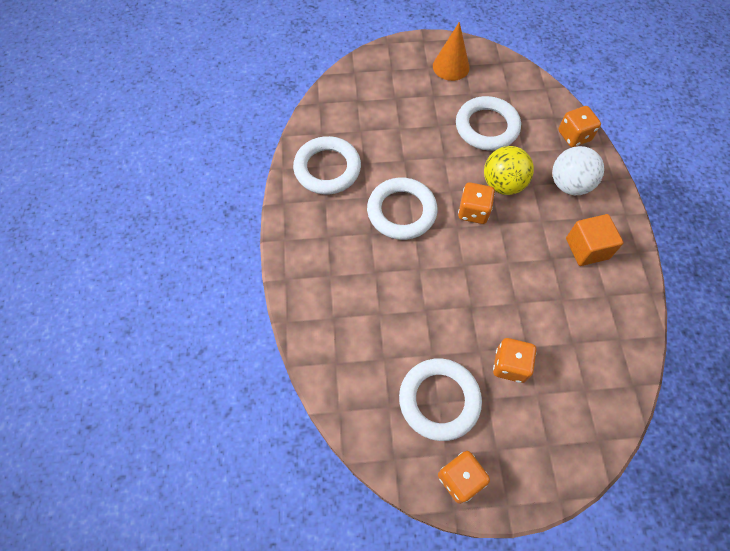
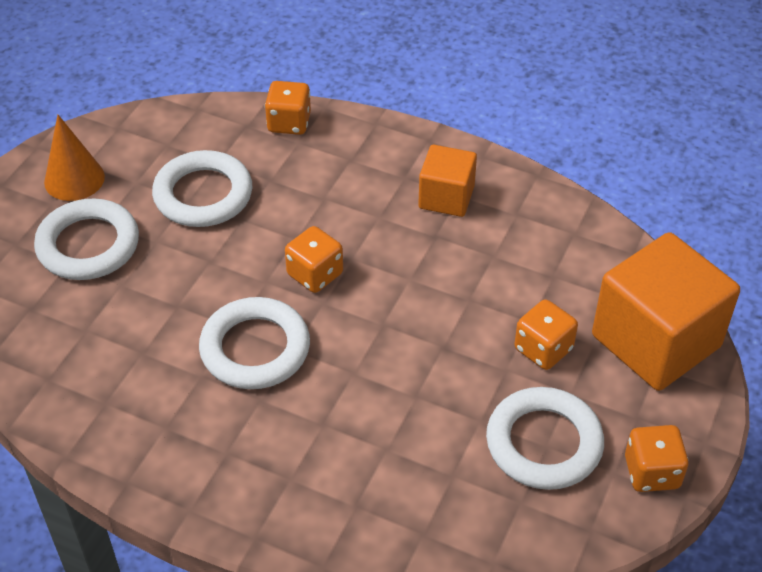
camera: 60 degrees left, 15 degrees down
(327, 169) = (115, 400): white ring -> white ring (88, 245)
(503, 184) = (300, 225): yellow ball -> none
(568, 434) = (655, 341): none -> orange cube
(569, 184) = (351, 165): white ball -> none

